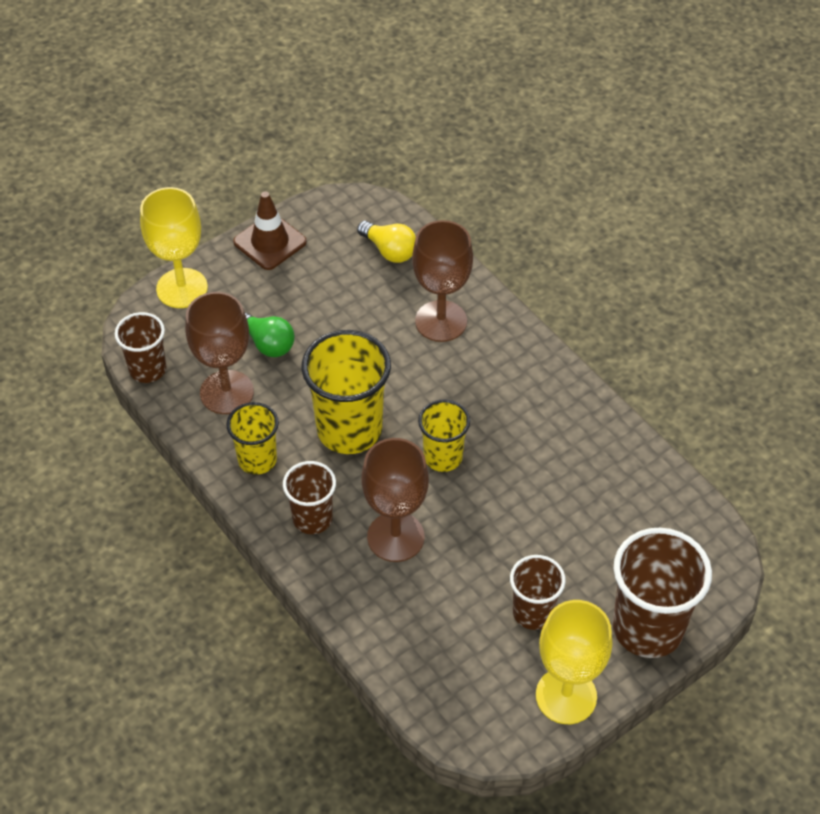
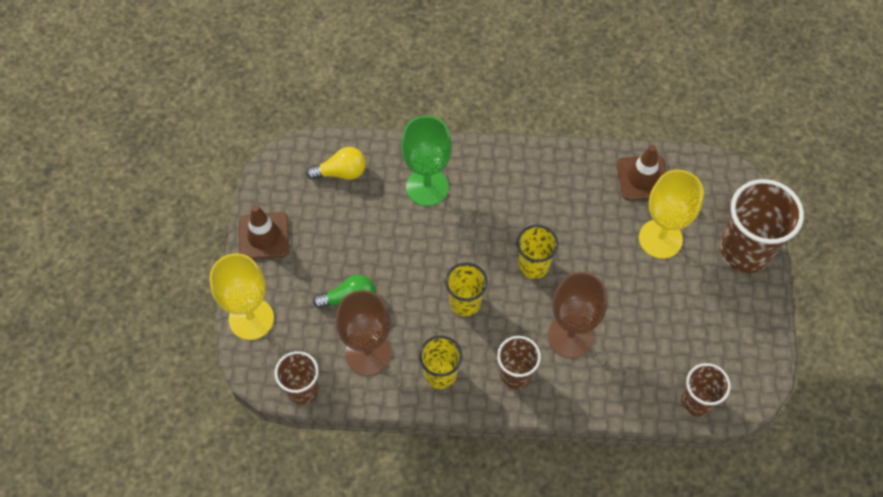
camera: 50 degrees left, 10 degrees up
(349, 429) = (465, 302): yellow cup -> yellow cup, size x0.59
(441, 321) = (427, 187): brown goblet -> green goblet
(533, 612) = (686, 302): brown cup -> brown cup (697, 401)
(566, 696) = (756, 328): yellow goblet -> yellow goblet (660, 239)
(636, 483) = (642, 178): none -> brown traffic cone

